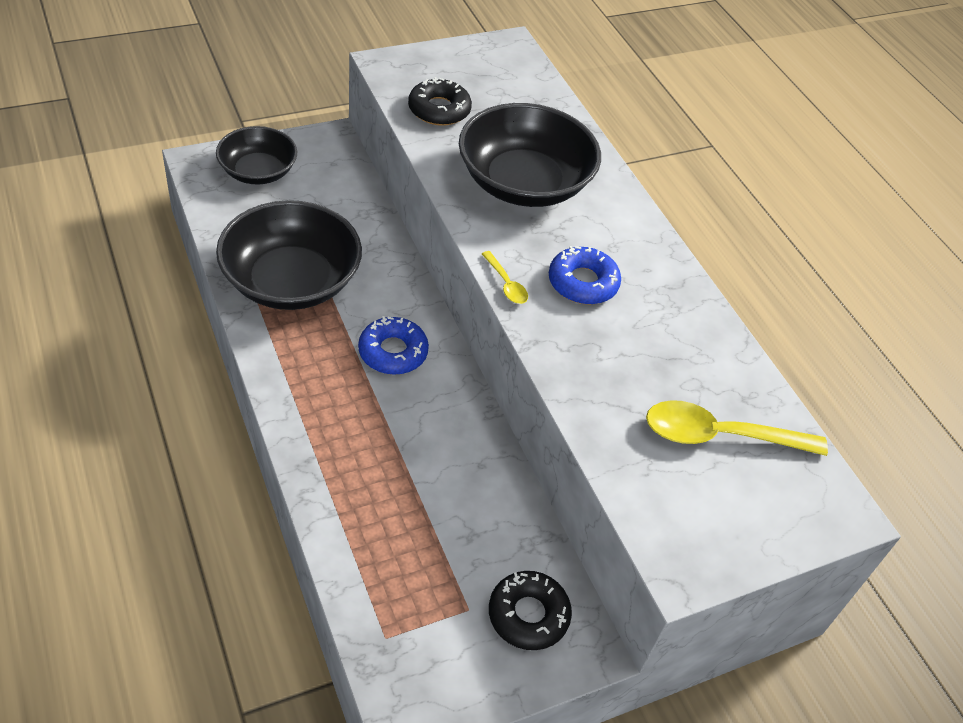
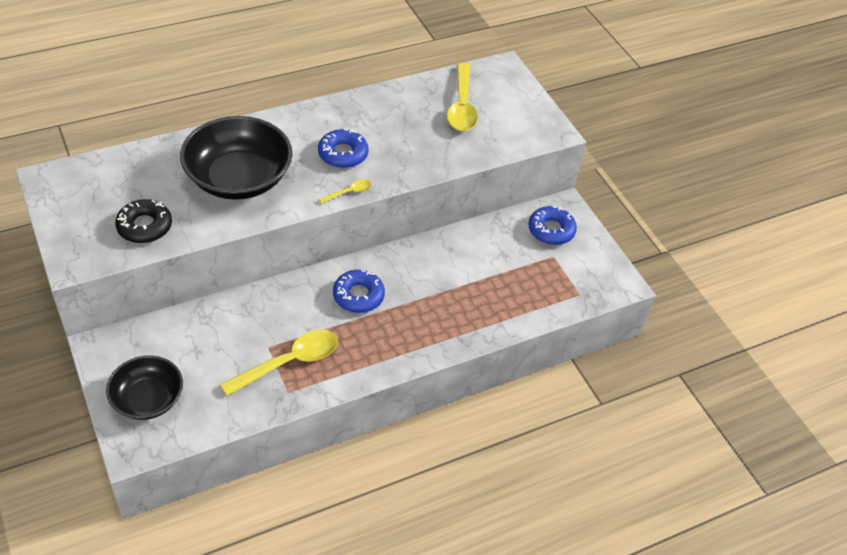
camera: 90 degrees left, 0 degrees up
(291, 281) = (289, 362): black bowl -> yellow spoon
(528, 615) = (551, 230): black donut -> blue donut

